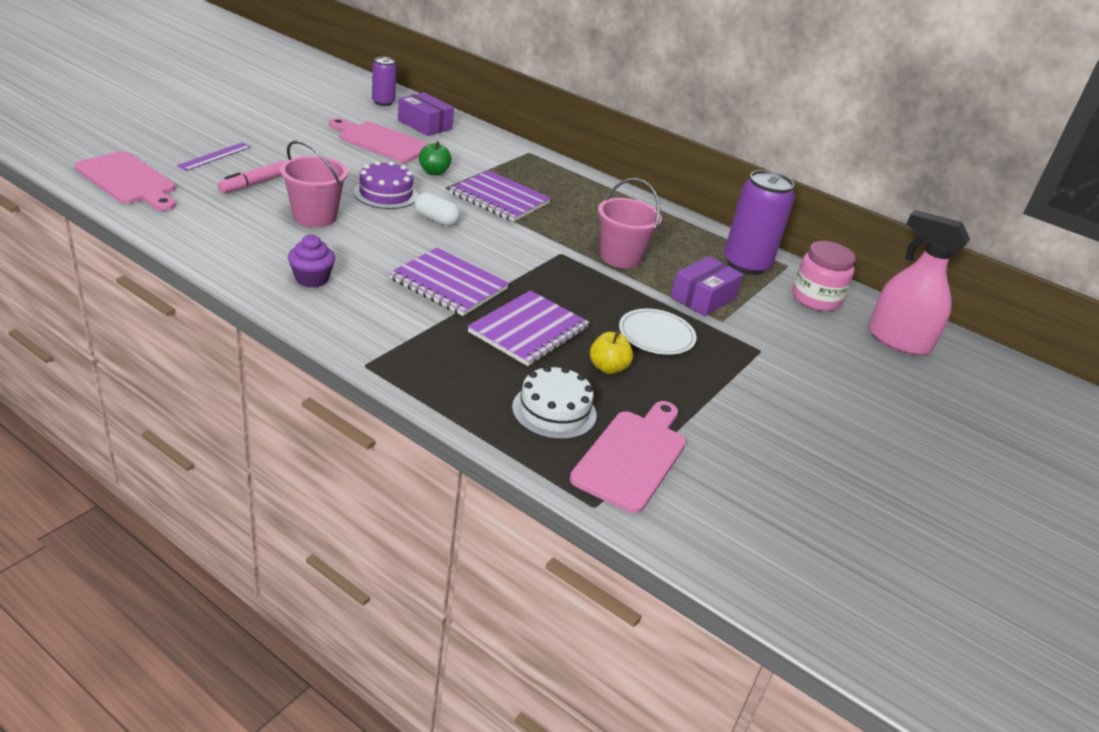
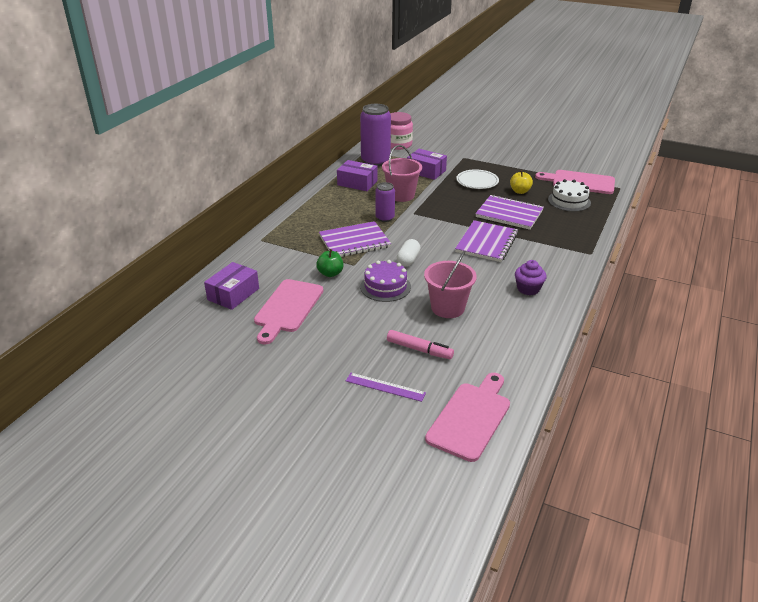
camera: 95 degrees left, 0 degrees up
(383, 102) = (189, 326): purple can -> purple can (385, 218)
(499, 198) = (354, 241): purple notebook -> purple notebook turned 45 degrees clockwise
(668, 234) = (357, 183): none -> purple box
(898, 340) = (421, 128): pink spray bottle -> none

